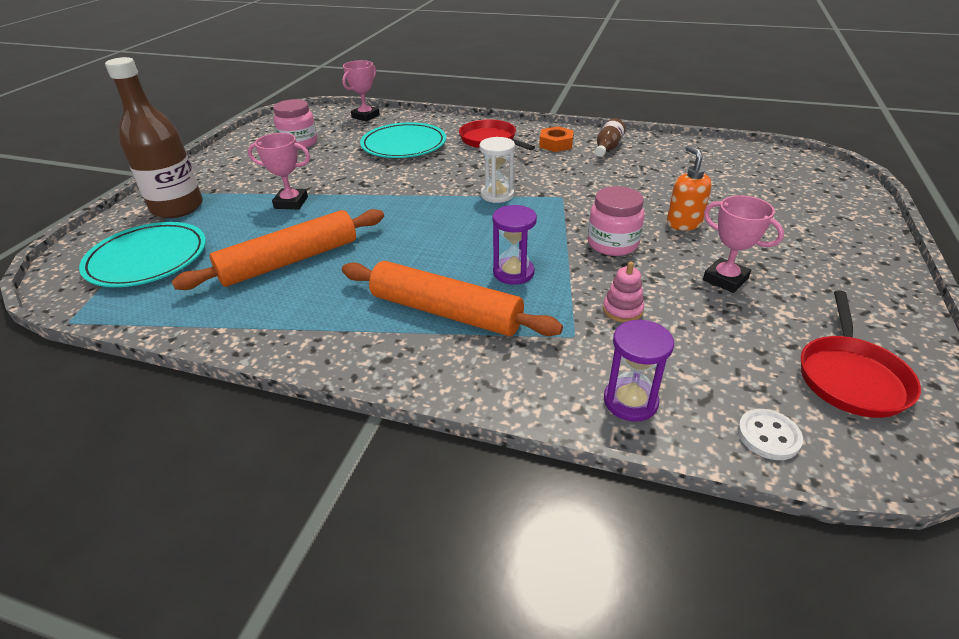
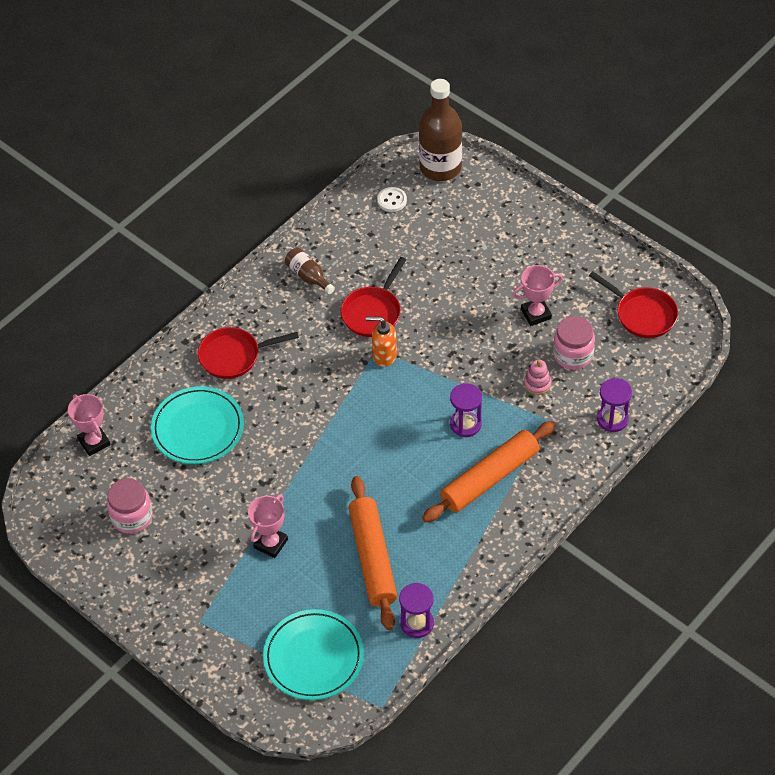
camera: 65 degrees left, 15 degrees up
(177, 207) = (226, 634): brown bottle -> brown bottle (440, 167)
(199, 315) = (417, 623): none -> purple hourglass
(497, 195) = (347, 391): white hourglass -> none
(556, 144) = (275, 310): orange nut -> none
(604, 184) = (373, 312): none -> red pan
(612, 244) = (462, 351): pink jar -> pink jar (573, 355)
(683, 223) = (460, 296): orange soap dispenser -> orange soap dispenser (384, 356)
(768, 436) = (661, 375): white button -> white button (392, 200)

